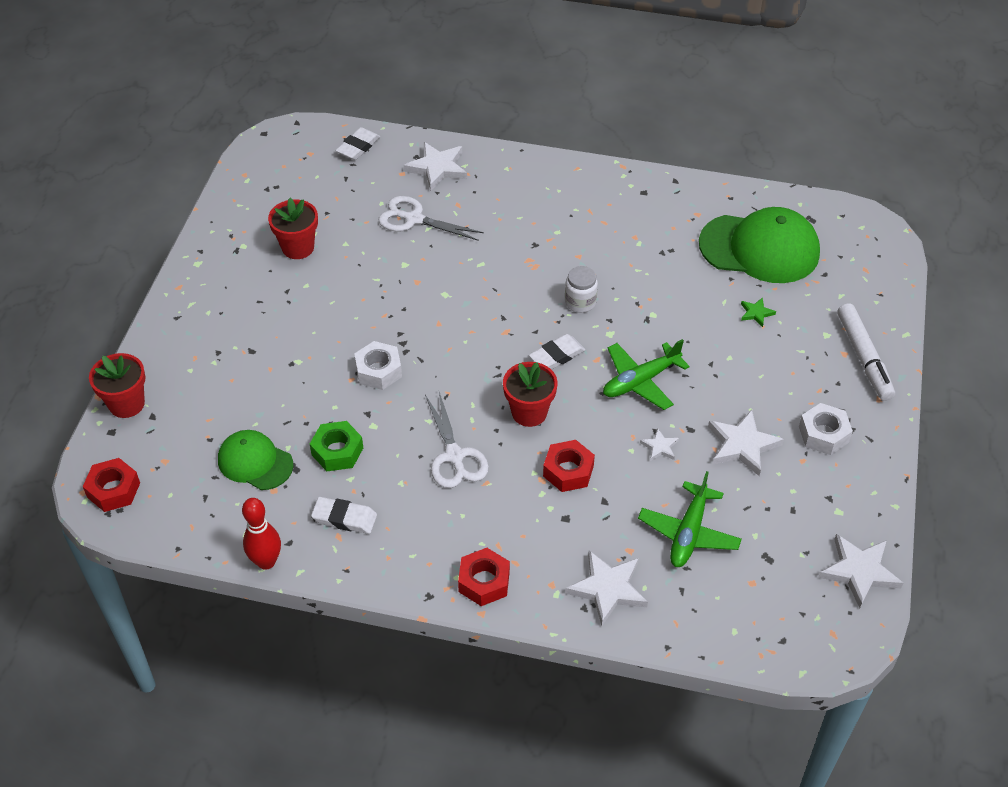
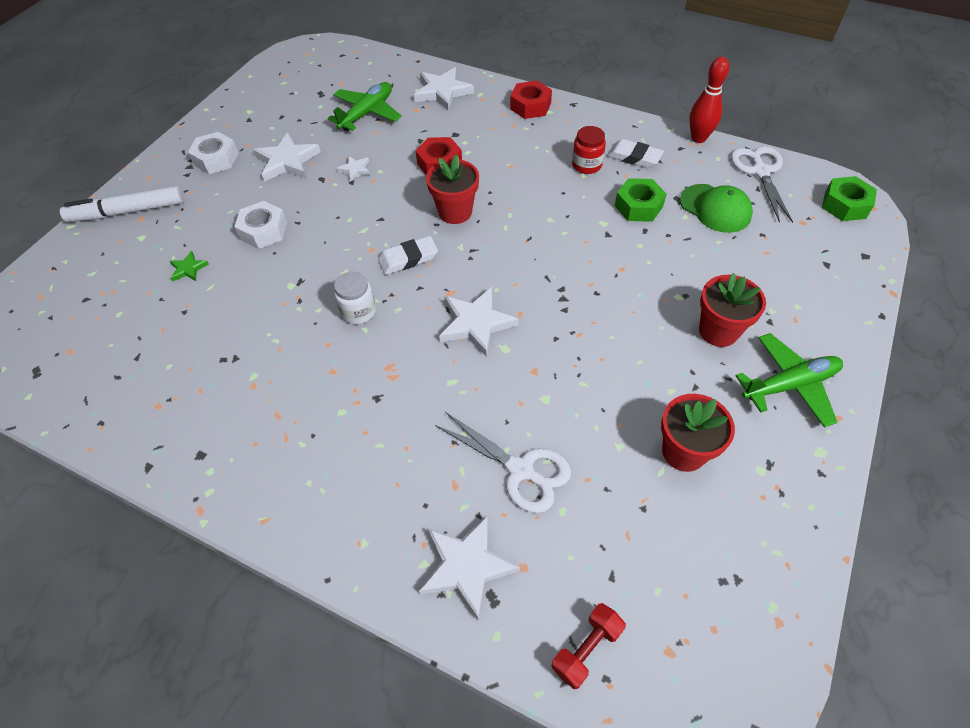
camera: 165 degrees left, 5 degrees up
(113, 490) = (845, 205): red nut -> green nut
(126, 404) = (858, 280): red flower pot -> red flower pot (718, 331)
(358, 147) = (586, 649): white eraser -> red dumbbell
(378, 371) = (592, 272): white nut -> white nut (264, 231)
(399, 497) = (586, 165): none -> red jar
(454, 456) = (533, 188): white scissors -> white scissors (760, 171)
(640, 381) = (341, 223): green plane -> green plane (789, 385)
(759, 248) = (125, 342): green cap -> none
(859, 571) = (264, 79): white star -> white star (476, 323)
(864, 357) = (127, 212): white marker -> white marker turned 105 degrees counterclockwise

